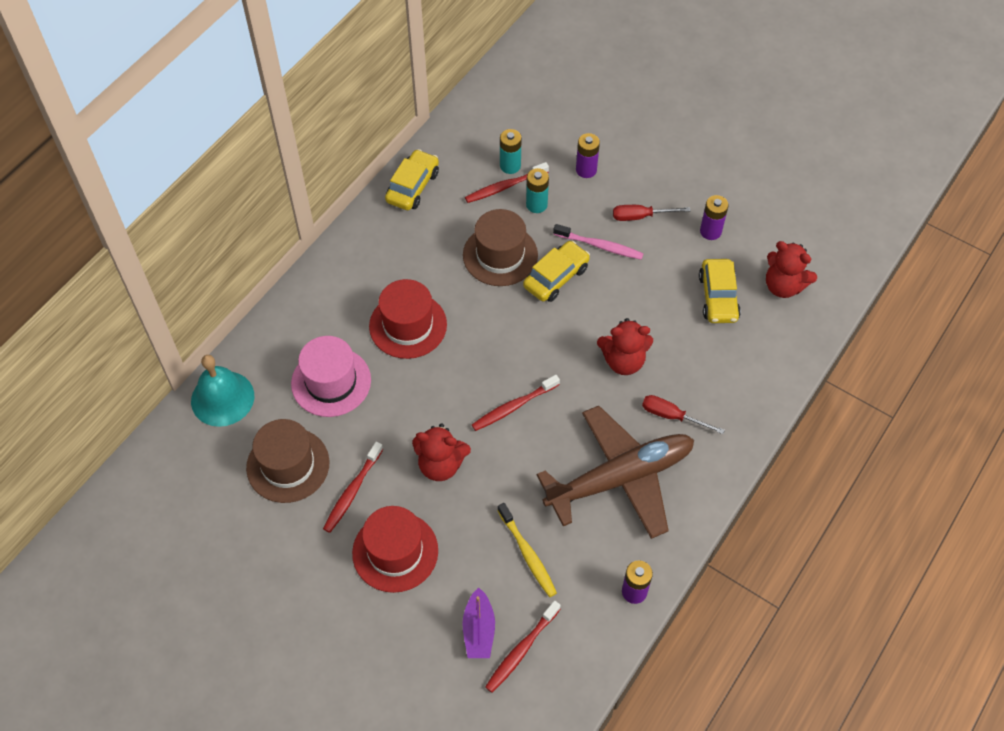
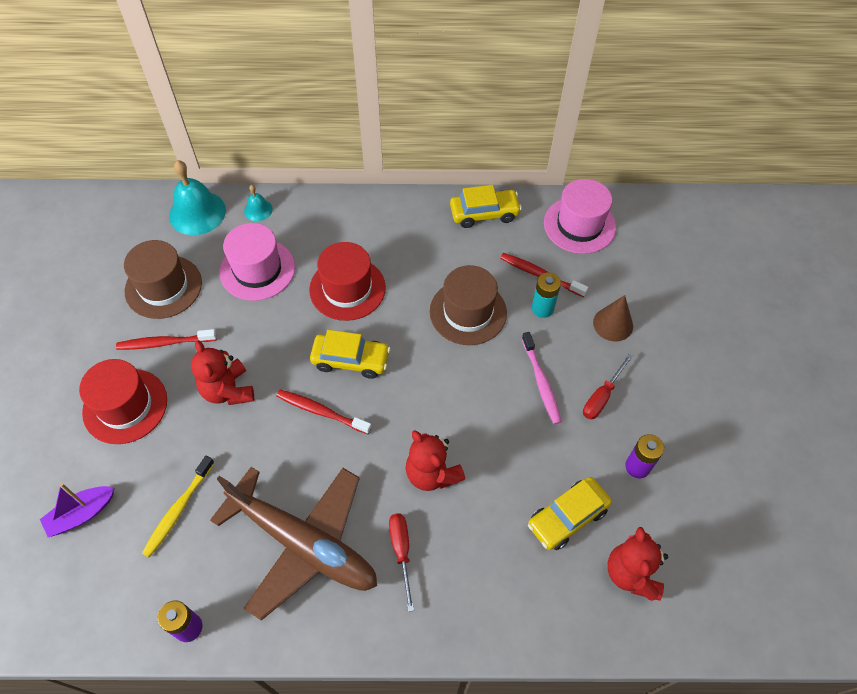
camera: 55 degrees right, 0 degrees up
(262, 348) = (258, 210): none -> turquoise bell
(479, 132) = (579, 225): none -> pink hat
(510, 166) = (565, 266): turquoise battery -> none
(521, 650) = (78, 561): red toothbrush -> none
(556, 277) = (479, 367): yellow car -> yellow car (351, 360)
(586, 170) = (613, 324): purple battery -> brown cone
(640, 216) = (602, 396): red screwdriver -> red screwdriver turned 105 degrees counterclockwise

